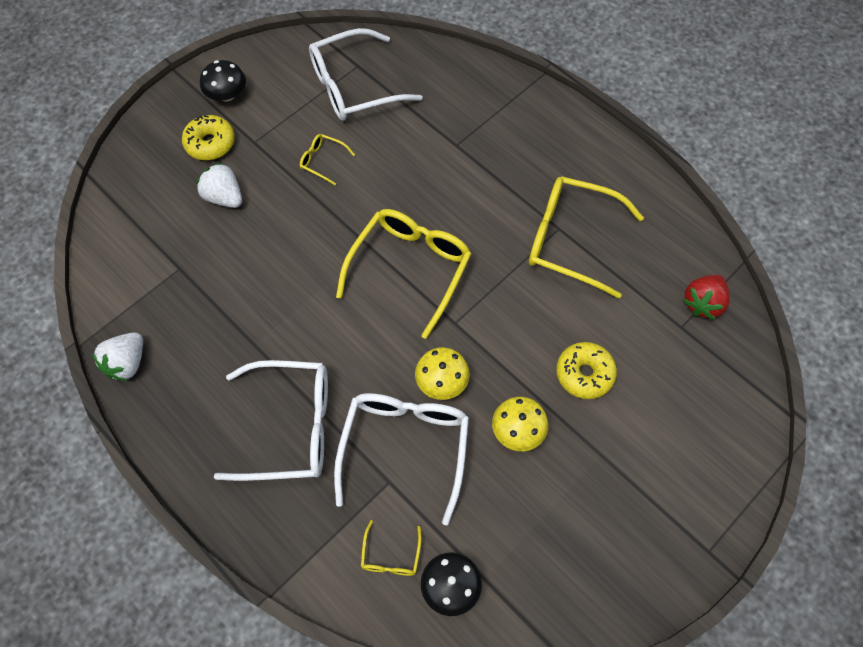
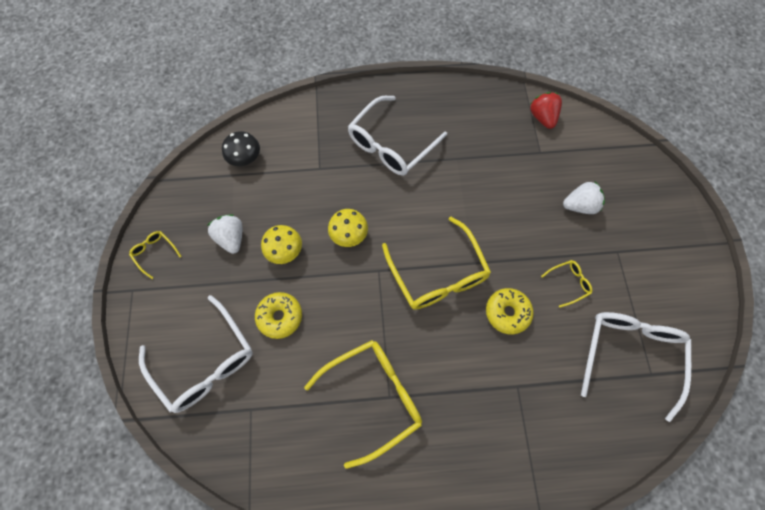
camera: 130 degrees right, 5 degrees up
(127, 363) = (494, 96): white strawberry -> white strawberry (231, 238)
(210, 143) = (634, 224): yellow donut -> yellow donut (507, 312)
(227, 95) = (677, 262): black mushroom -> none
(391, 556) = (284, 144): yellow glasses -> yellow glasses (155, 253)
(405, 448) = (329, 188): white glasses -> white glasses (205, 361)
(702, 303) = (251, 443): red strawberry -> red strawberry (542, 117)

